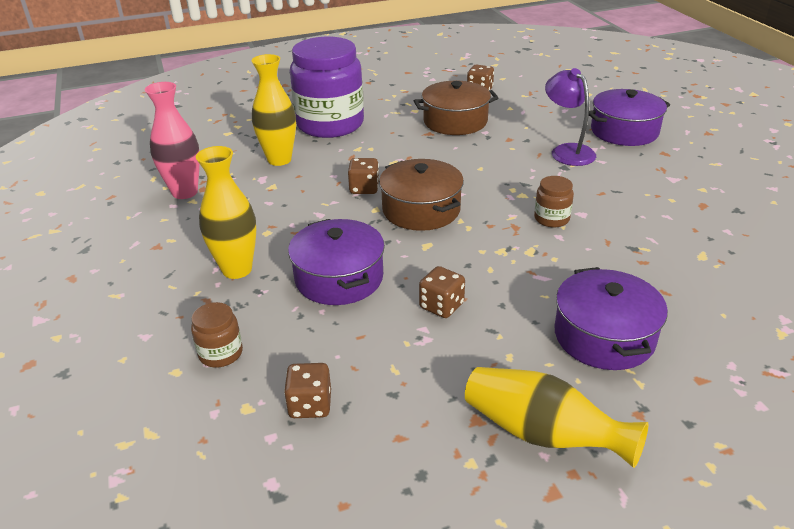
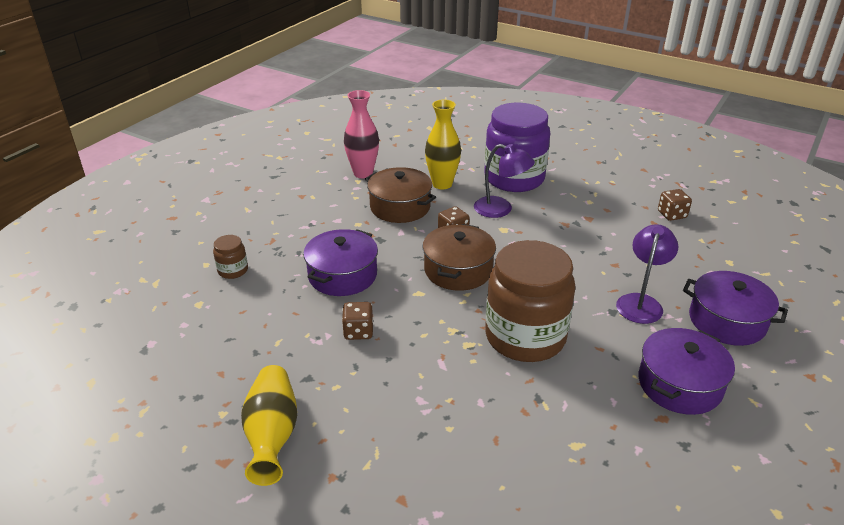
camera: 50 degrees right, 0 degrees up
(237, 269) = (310, 234): yellow vase -> none
(310, 405) = (219, 325): brown dice -> none
(365, 150) = (501, 209): none -> purple lamp
(455, 121) = (602, 227): brown pot -> brown pot (400, 207)
(551, 219) = (525, 337): brown jar -> brown jar, size x2.40
(604, 336) = (403, 425): purple pot -> purple pot (679, 384)

